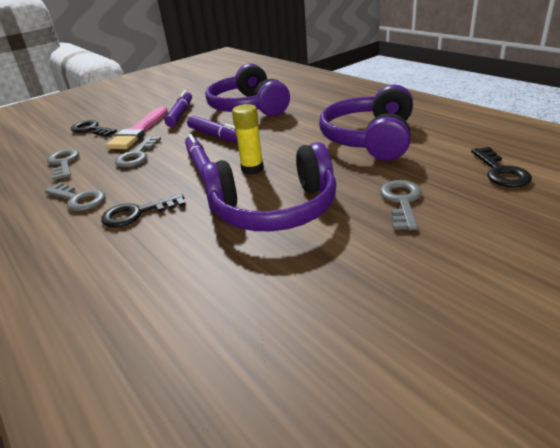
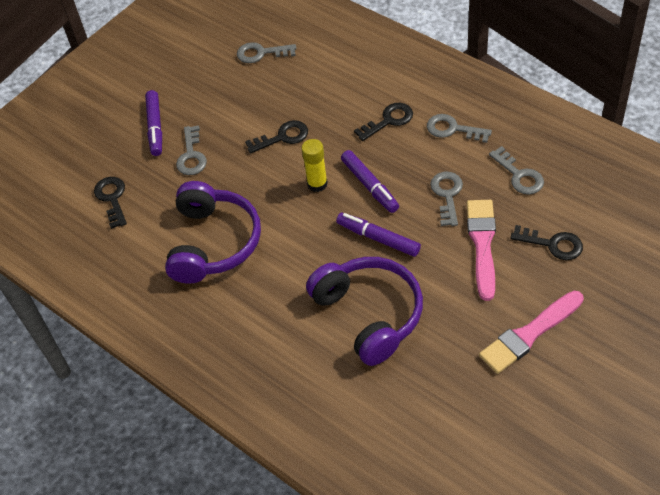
camera: 170 degrees right, 20 degrees up
(153, 100) = (529, 334): none -> pink brush
(181, 114) = (455, 290): purple marker -> purple marker (155, 127)
(270, 339) = (261, 53): none -> grey key
(274, 209) = (283, 137): purple headphones -> black key

